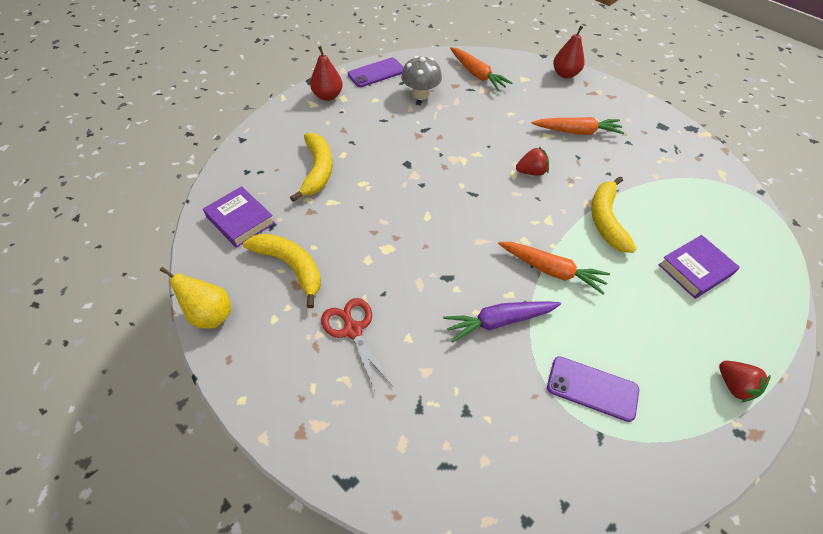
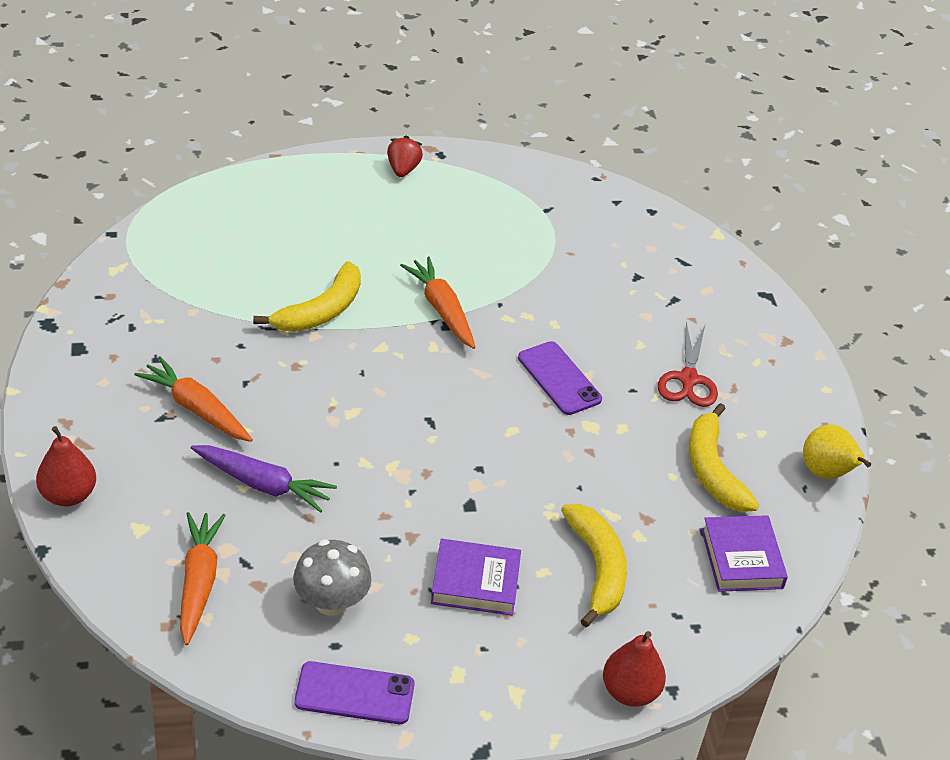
camera: 145 degrees left, 10 degrees down
(317, 170) = (597, 568): yellow banana -> yellow banana turned 135 degrees clockwise
(327, 96) = (479, 694): red pear -> red pear (630, 692)
(499, 321) = (542, 307): purple carrot -> purple carrot (263, 484)
(531, 172) = (329, 401): red strawberry -> none
(592, 388) = (517, 230): purple phone -> purple phone (559, 378)
(695, 269) = (304, 231): purple book -> purple book (475, 582)

